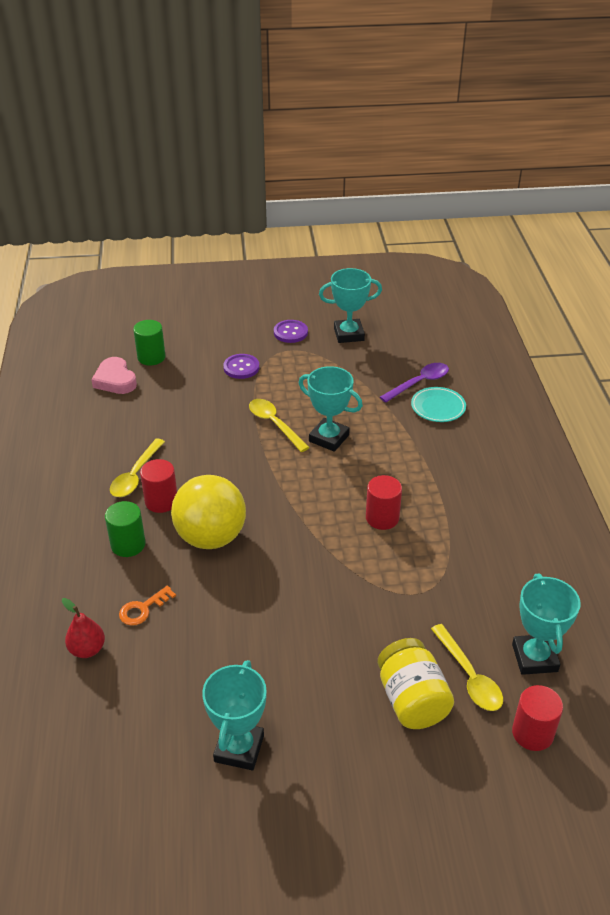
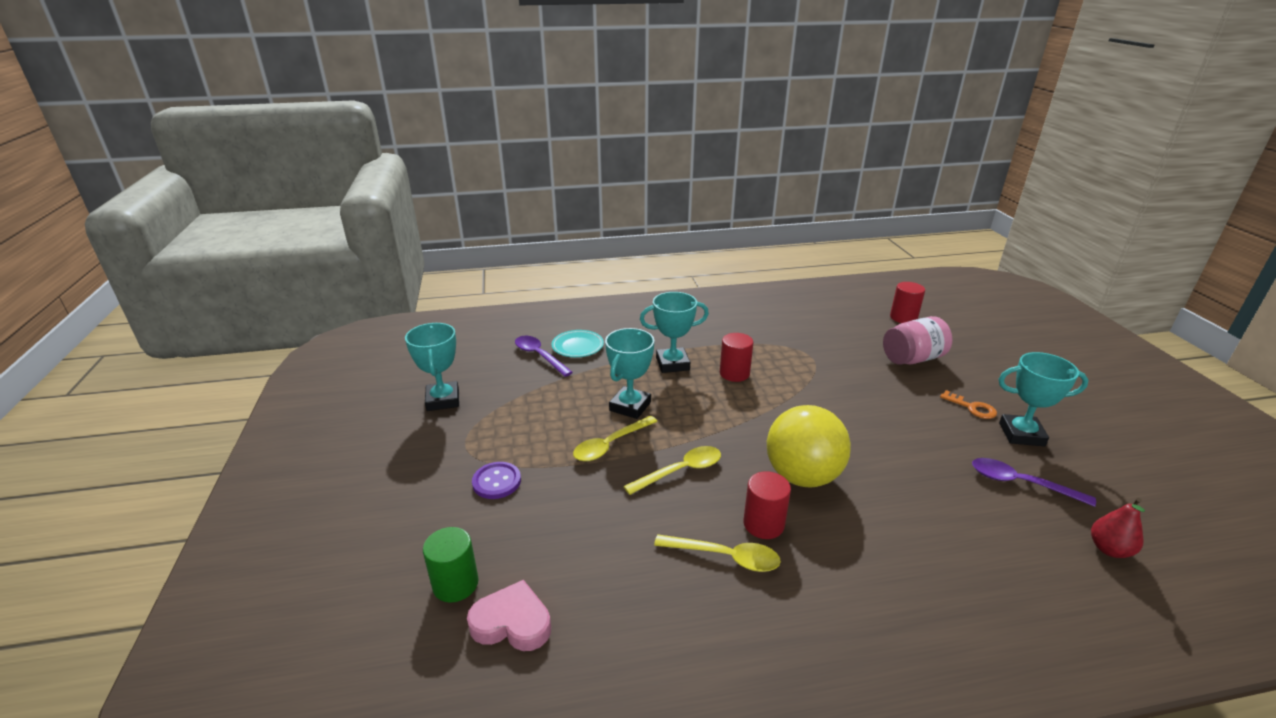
camera: 95 degrees left, 10 degrees down
(87, 649) = (1005, 551): red pear -> red pear (1109, 549)
(115, 380) = (512, 622): pink heart -> pink heart turned 135 degrees counterclockwise
(128, 544) = (844, 543): green cylinder -> none
(143, 609) = (926, 515): orange key -> orange key (972, 408)
(163, 705) = (1020, 483): none -> purple spoon
(290, 332) = (426, 444): purple button -> none
(412, 700) = (912, 359): yellow jar -> pink jar
(469, 676) = (875, 337): yellow spoon -> yellow spoon (680, 471)
(534, 658) = (843, 315): turquoise trophy -> turquoise trophy (672, 364)

